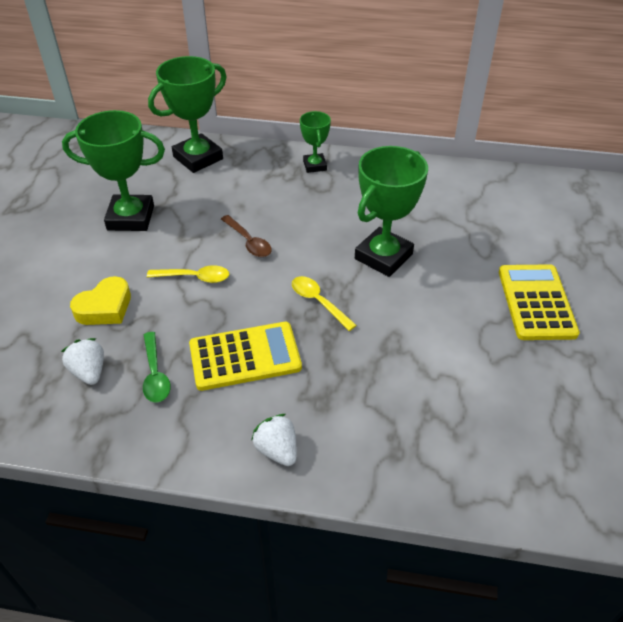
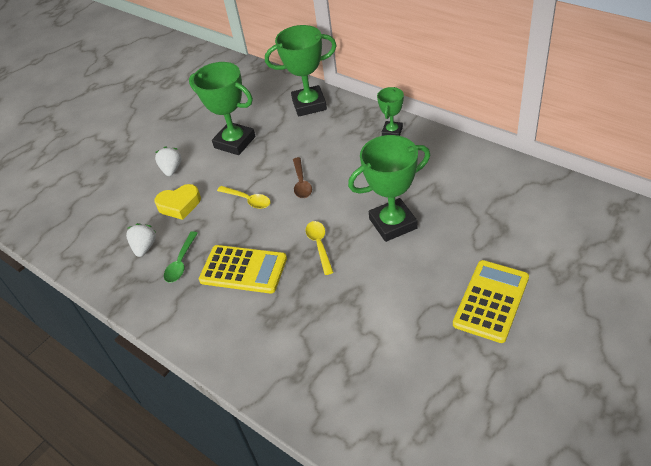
camera: 35 degrees right, 0 degrees up
(277, 450) = (221, 343): white strawberry -> white strawberry (171, 169)

